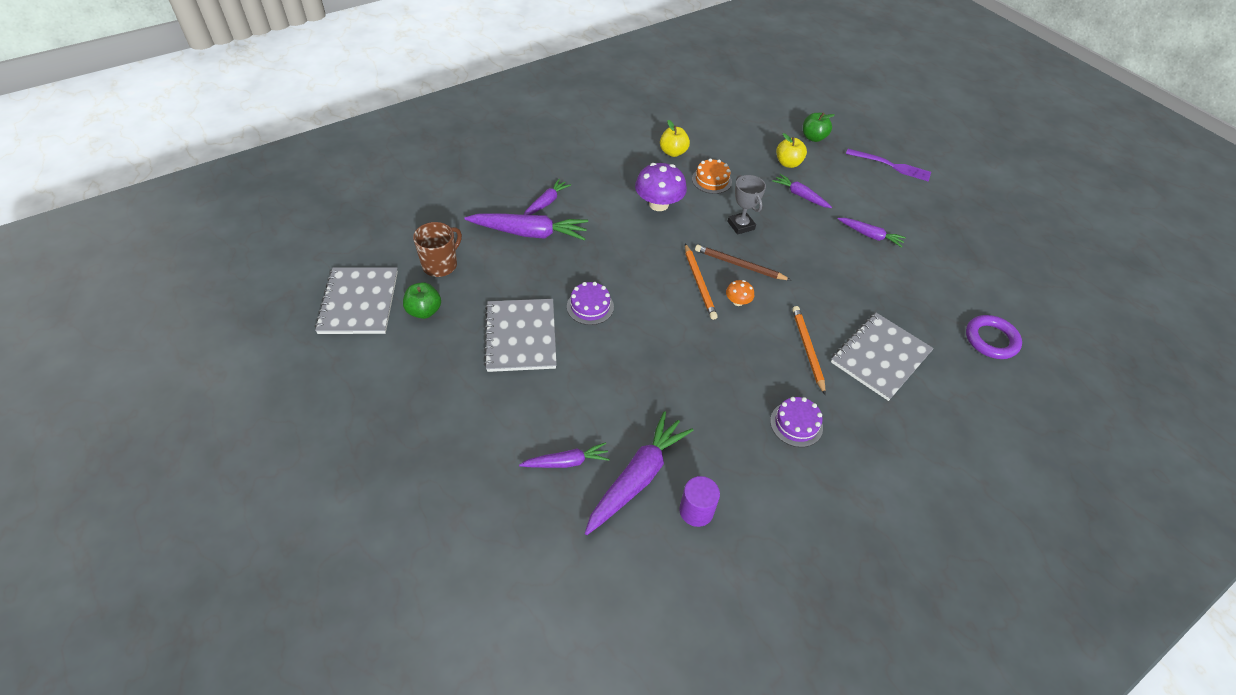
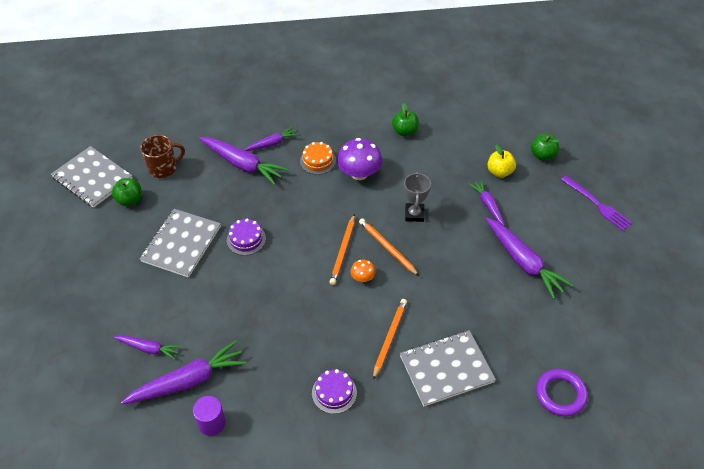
camera: 30 degrees right, 0 degrees up
(359, 302) = (92, 178): grey notebook -> grey notebook turned 75 degrees counterclockwise
(673, 152) = (405, 131): yellow apple -> green apple
(711, 180) = (419, 166): orange cake -> orange cake (318, 161)
(739, 265) = (387, 248): brown pencil -> orange pencil
(870, 235) = (523, 262): purple carrot -> purple carrot, size x1.74

